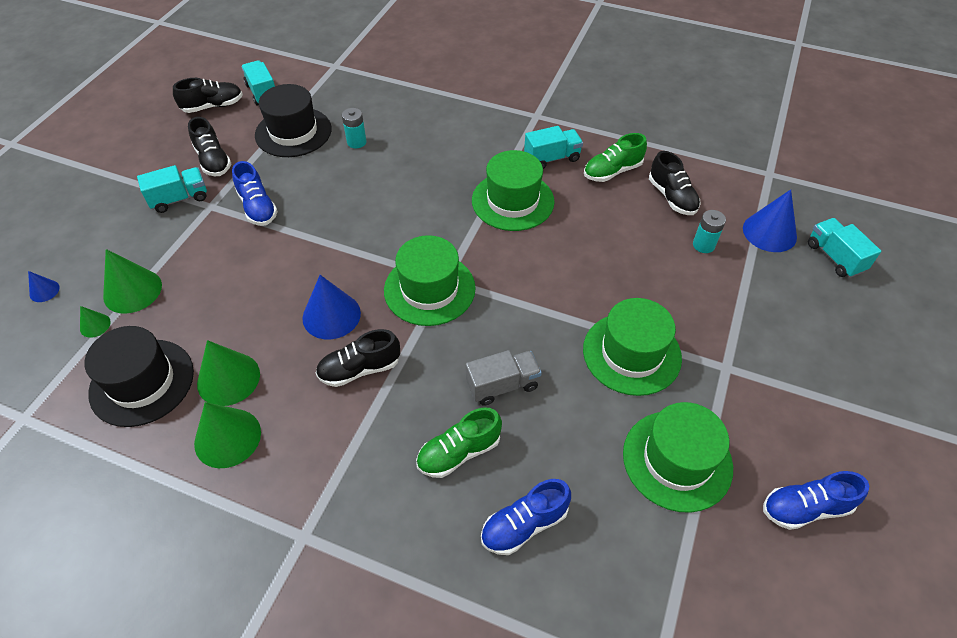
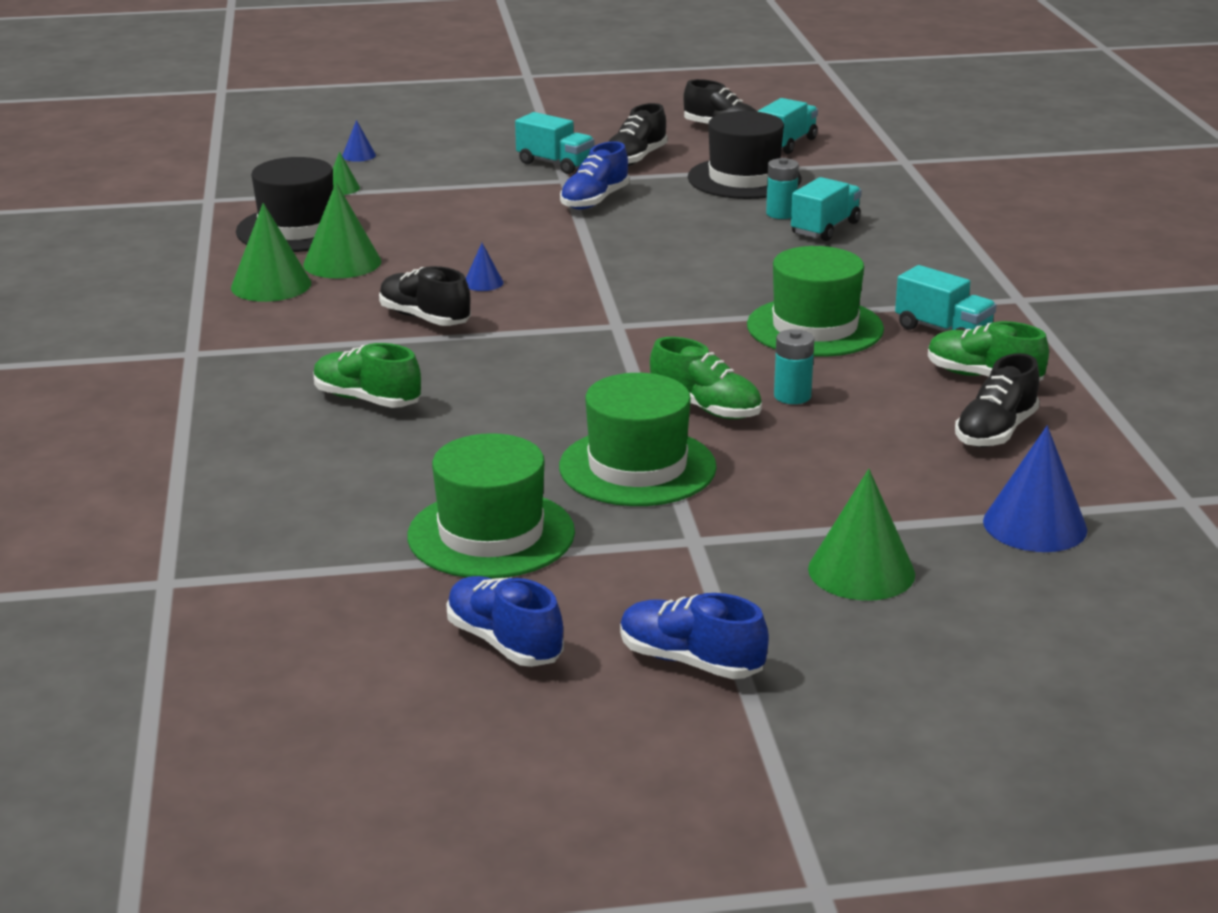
camera: 60 degrees right, 25 degrees down
(132, 291) = (403, 188): green cone -> green cone (861, 571)
(331, 315) = (483, 283): blue cone -> blue cone, size x0.50
(429, 289) = (589, 320): green hat -> none
(502, 385) = (489, 399): grey truck -> none
(524, 525) = (305, 460): blue shoe -> blue shoe (690, 661)
(579, 291) = (705, 408): none -> green shoe
(703, 245) = (924, 477): turquoise battery -> turquoise battery (792, 396)
(834, 257) = (1059, 593): turquoise truck -> turquoise truck (825, 228)

